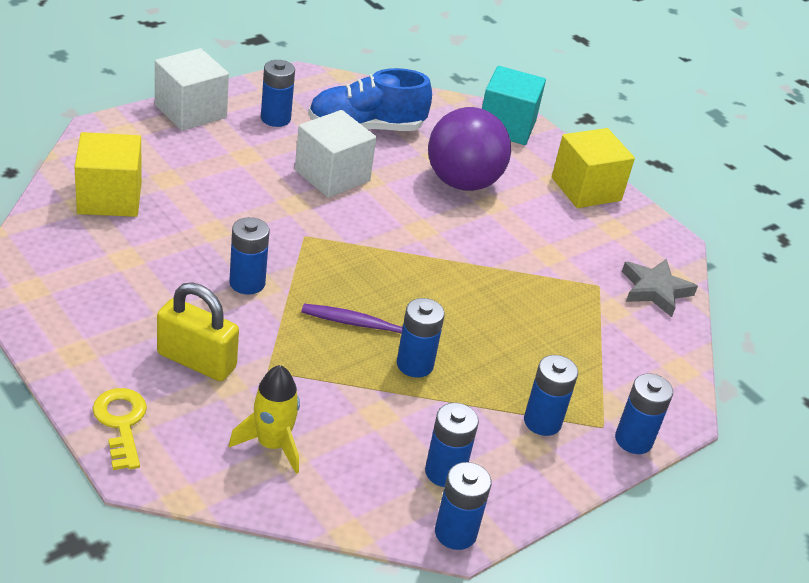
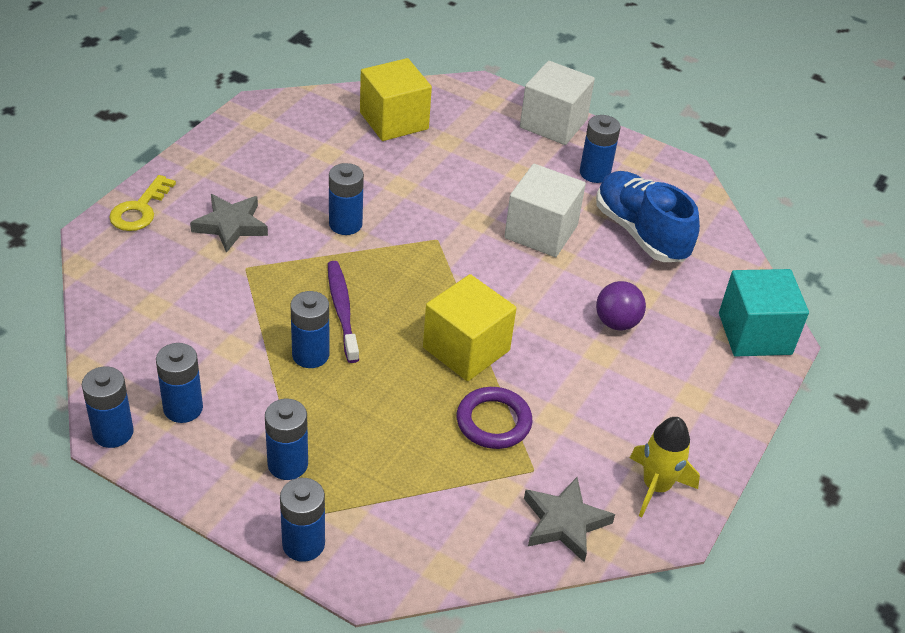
camera: 70 degrees right, 5 degrees up
(121, 423) = (139, 210): yellow key -> yellow key turned 150 degrees clockwise
(196, 361) = (231, 225): yellow padlock -> grey star
(272, 444) = (159, 294): yellow rocket -> yellow rocket (656, 487)
(462, 182) = (616, 322): purple ball -> purple ball, size x0.53
(541, 286) = (493, 421): none -> purple ring
(586, 189) = (701, 425): yellow cube -> yellow cube (466, 349)

